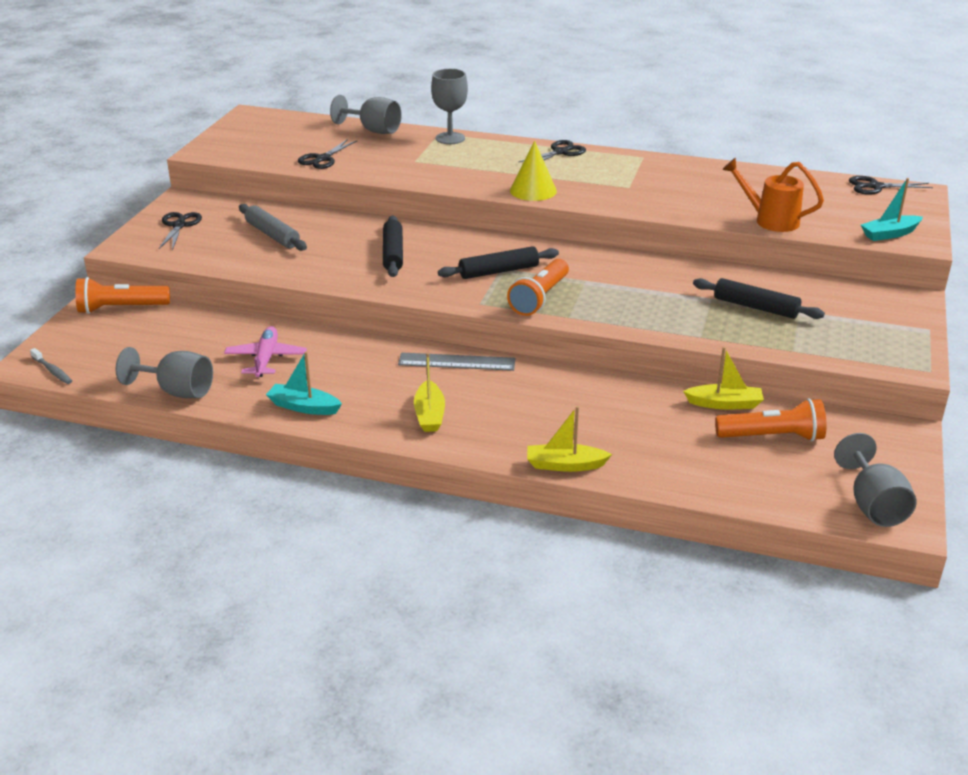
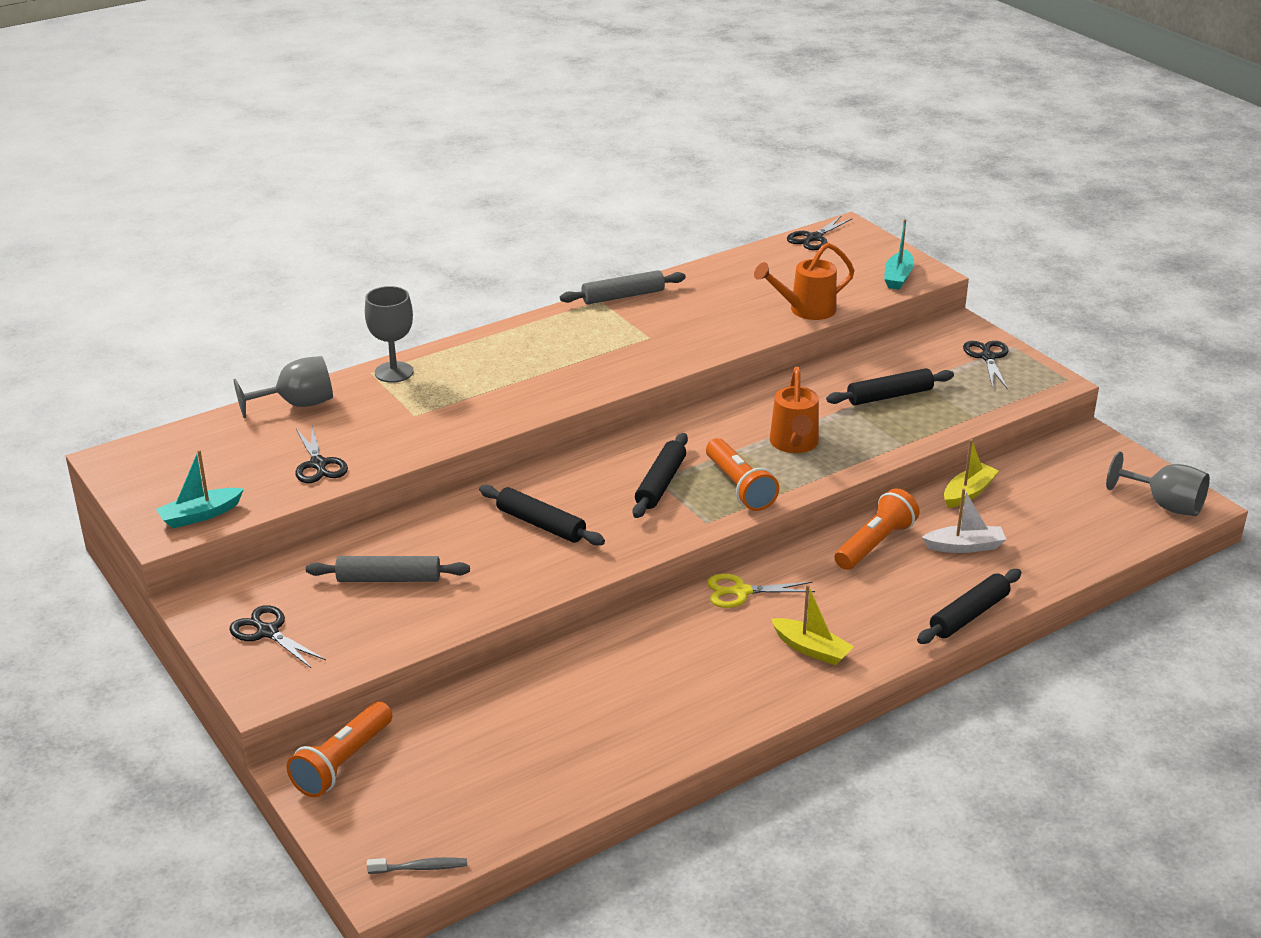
camera: 50 degrees left, 0 degrees up
(177, 391) = (580, 790): grey goblet -> none
(266, 359) = (589, 703): pink plane -> none
(303, 407) = (710, 718): turquoise boat -> turquoise boat (200, 515)
(457, 362) = (740, 591): grey ruler -> yellow scissors
(533, 190) = (583, 385): yellow cone -> none
(560, 152) = (524, 333): black scissors -> black scissors (987, 357)
(565, 465) = (969, 615): yellow boat -> black rolling pin
(626, 297) = (794, 444): none -> orange watering can
(650, 429) = (964, 546): none -> white boat
(662, 161) = (623, 296): none -> grey rolling pin
(772, 437) = (1037, 497): orange flashlight -> orange flashlight (875, 544)

